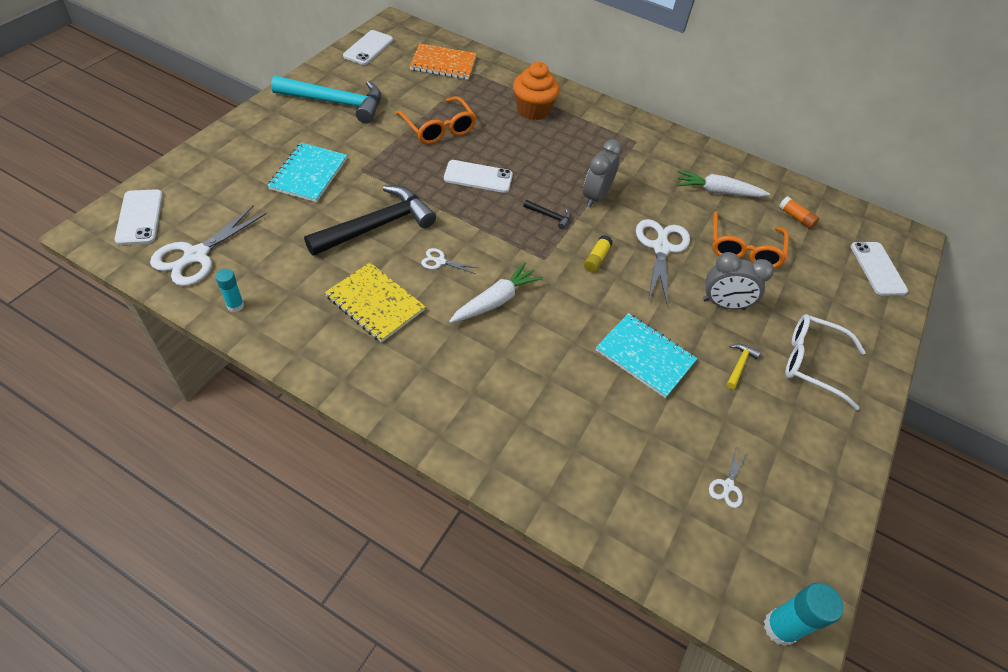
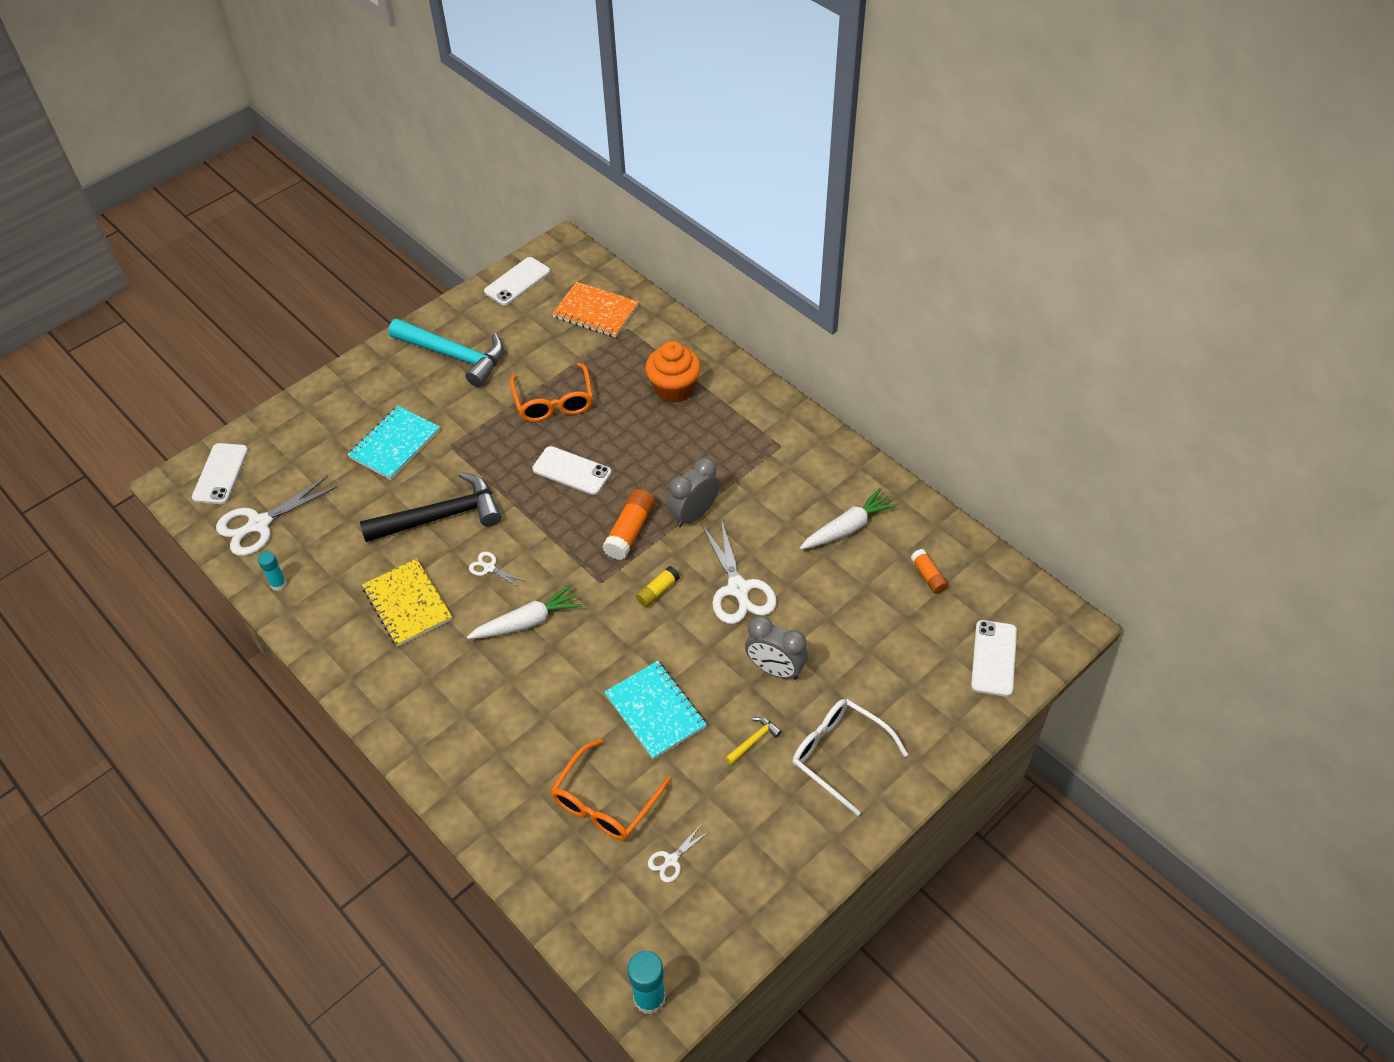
camera: 25 degrees right, 0 degrees up
(550, 216) = (630, 531): black hammer -> orange glue stick
(661, 248) = (738, 589): white scissors -> white scissors turned 135 degrees clockwise
(718, 192) = (847, 528): white carrot -> white carrot turned 120 degrees clockwise
(743, 249) = (837, 606): orange glasses -> orange glasses (605, 802)

